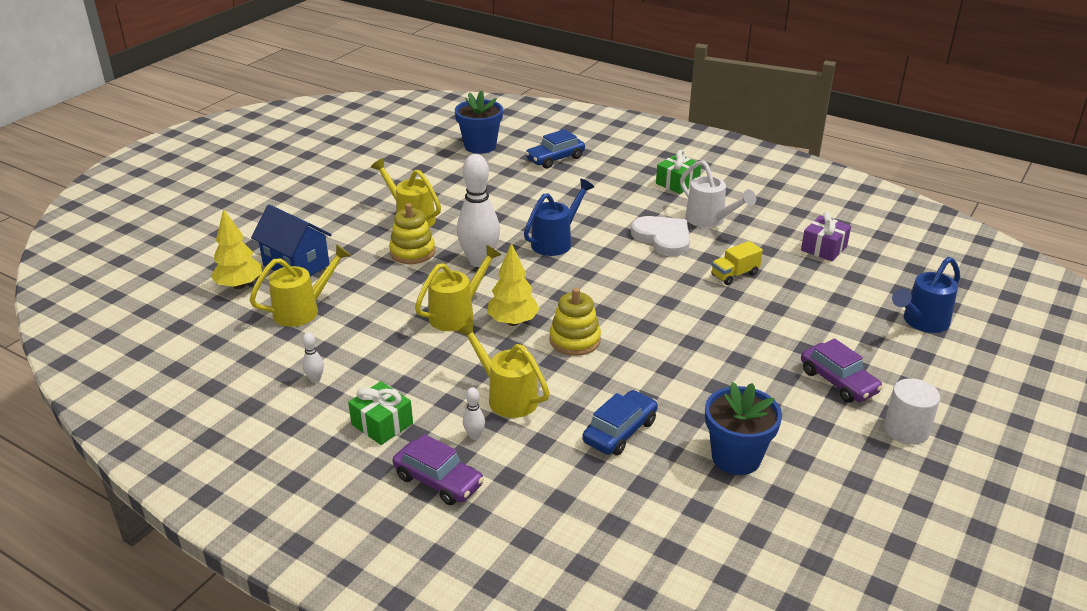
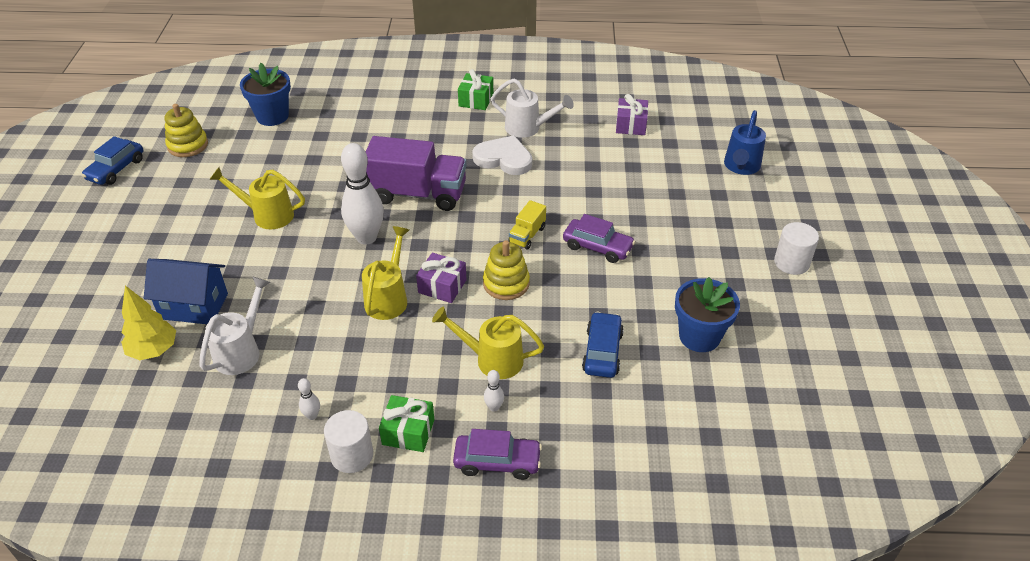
camera: 30 degrees left, 10 degrees up
(302, 310) = (241, 351): yellow watering can -> white watering can
(320, 422) = (352, 455): none -> white cylinder
(412, 252) = (297, 251): yellow stacking toy -> yellow stacking toy (188, 145)
(513, 322) = (442, 286): yellow tree -> purple gift
(555, 159) = (353, 108): blue car -> blue car (116, 169)
(555, 242) = (418, 194): blue watering can -> purple truck
(734, 275) = (583, 173): yellow truck -> yellow truck (527, 235)
(838, 381) = (722, 241): purple car -> purple car (597, 247)

